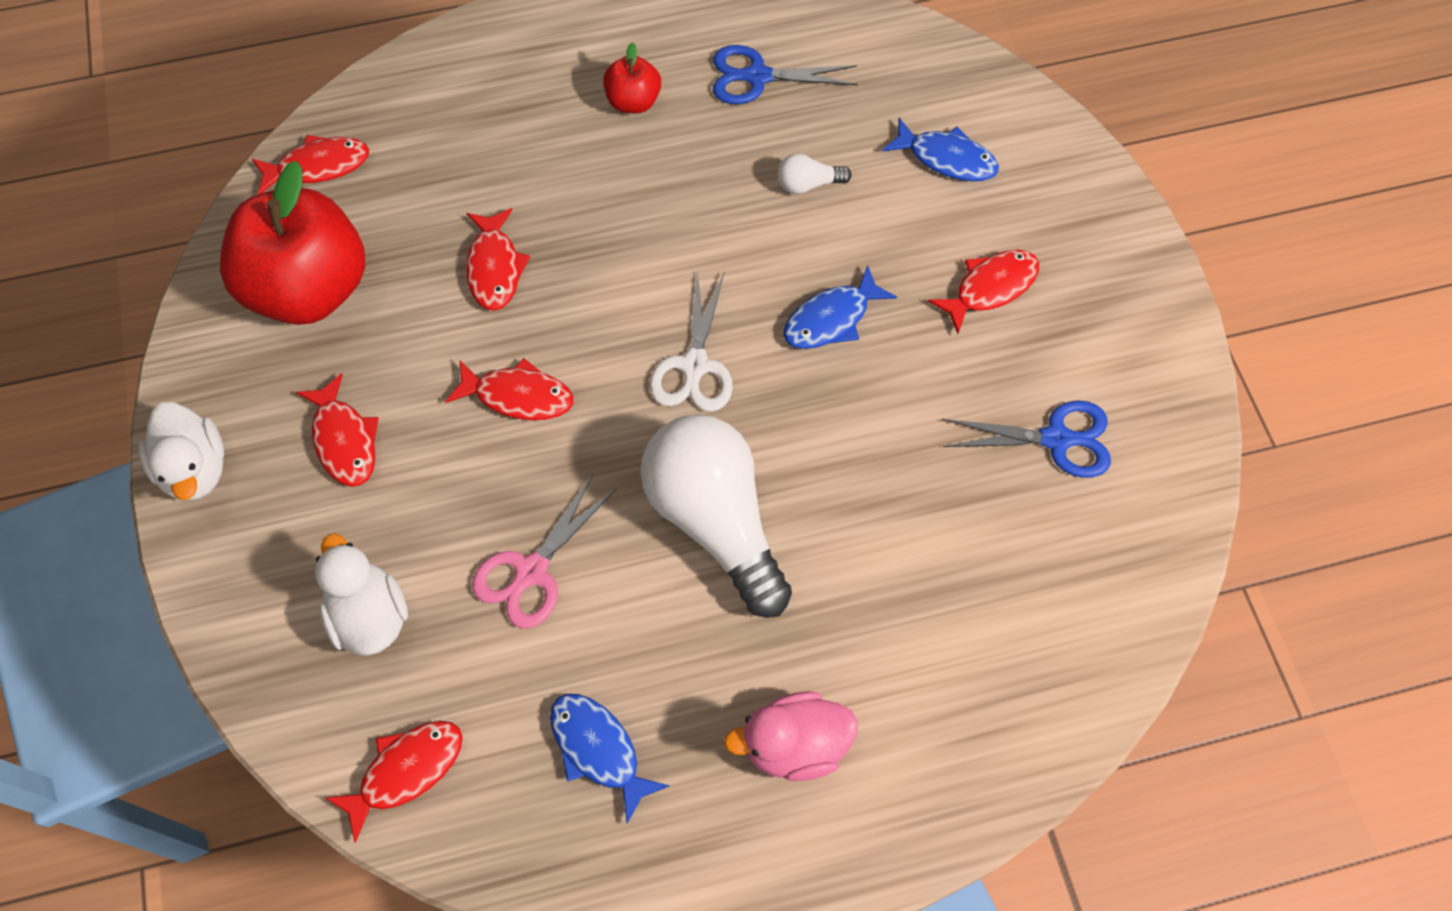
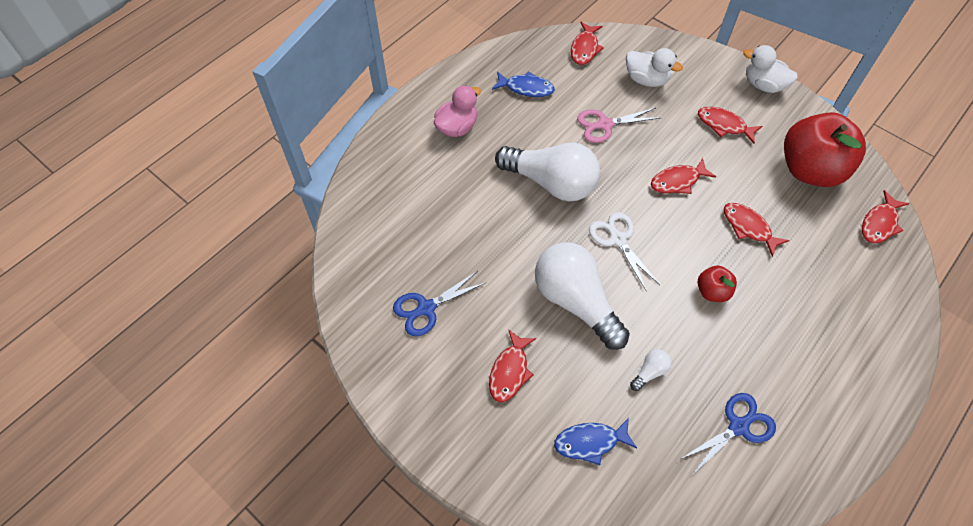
camera: 145 degrees right, 5 degrees down
(531, 571) = (605, 125): pink scissors -> pink scissors turned 105 degrees counterclockwise
(633, 102) = (784, 361): red apple -> red apple (712, 291)
(831, 319) = (576, 302): blue fish -> white light bulb

